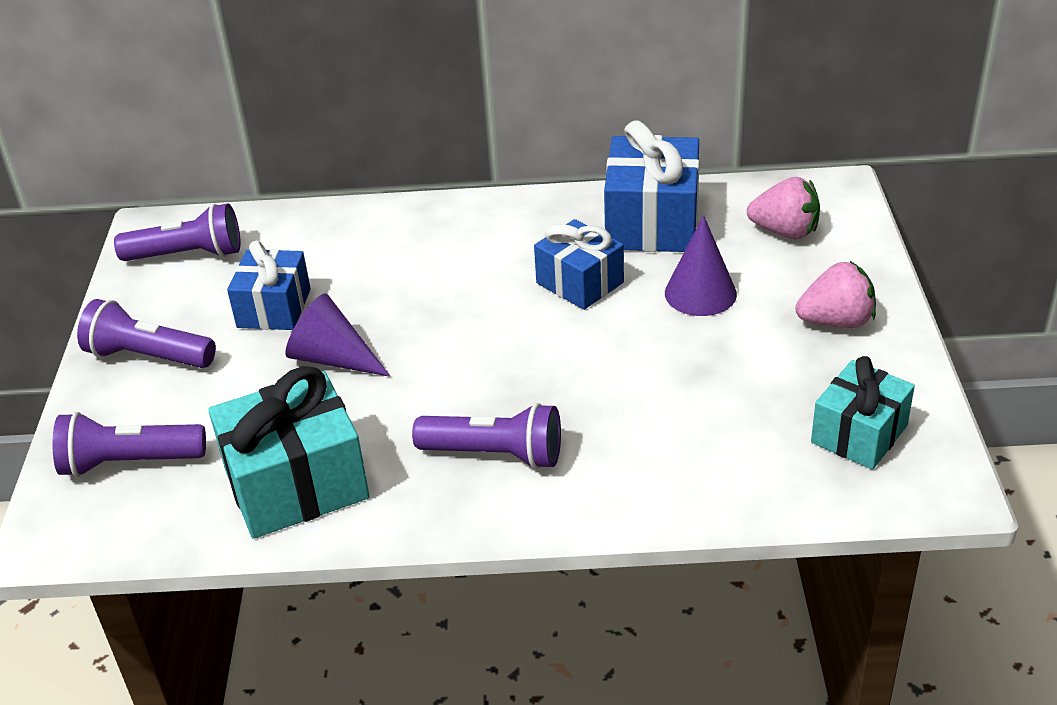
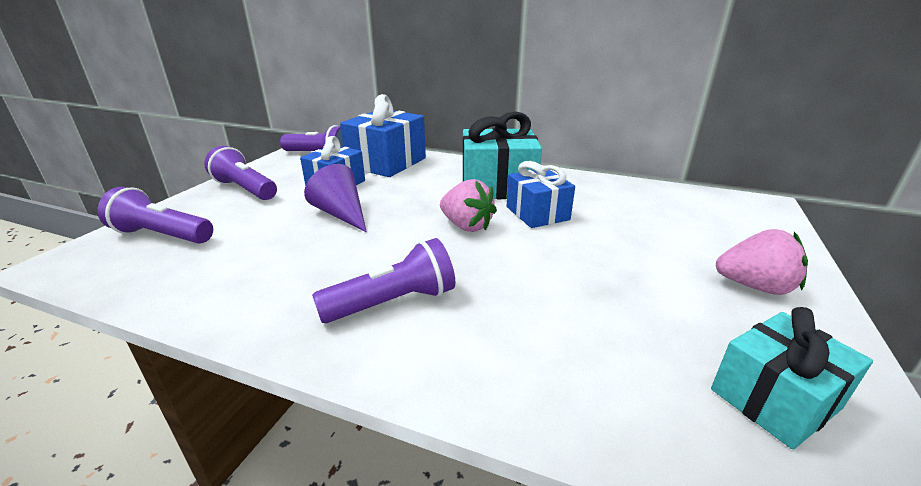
camera: 20 degrees right, 10 degrees down
(296, 484) = (236, 278): turquoise gift -> turquoise gift (498, 186)
(495, 454) = (393, 302): purple flashlight -> purple flashlight turned 60 degrees counterclockwise
(652, 223) = (608, 194): blue gift -> blue gift (387, 163)
(700, 293) = (629, 239): purple cone -> none
(785, 232) = (714, 219): pink strawberry -> pink strawberry (466, 226)

